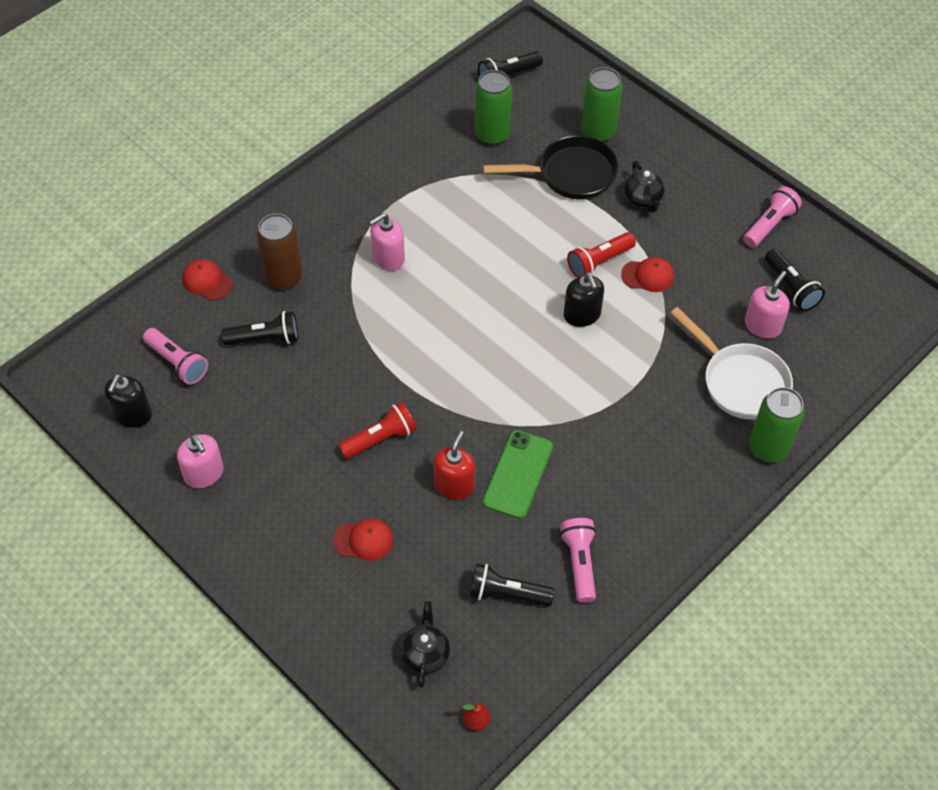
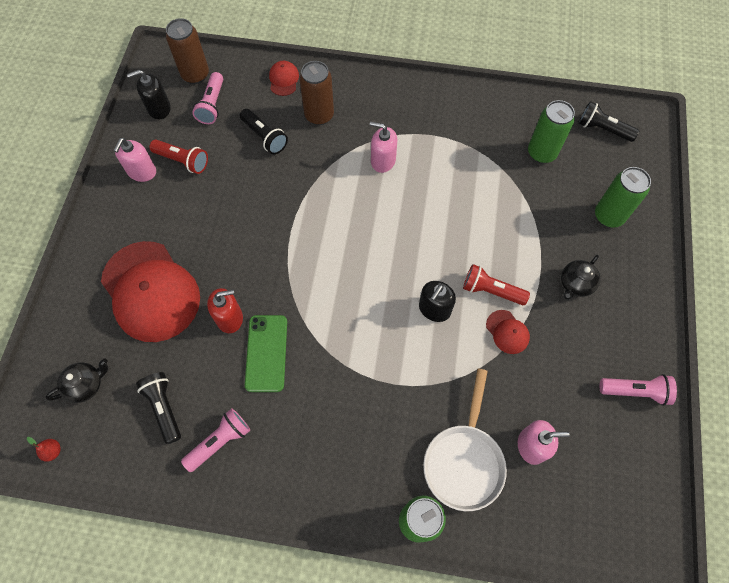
camera: 55 degrees right, 10 degrees up
(120, 356) = (195, 75): none -> brown can
(364, 540) = (151, 291): red cap -> red cap, size x2.41
(380, 439) = (235, 250): red flashlight -> red flashlight (182, 161)
(518, 474) = (266, 353): green phone -> green phone turned 75 degrees counterclockwise
(570, 174) = (553, 222): black pan -> none
(791, 288) = (588, 446): black flashlight -> none

